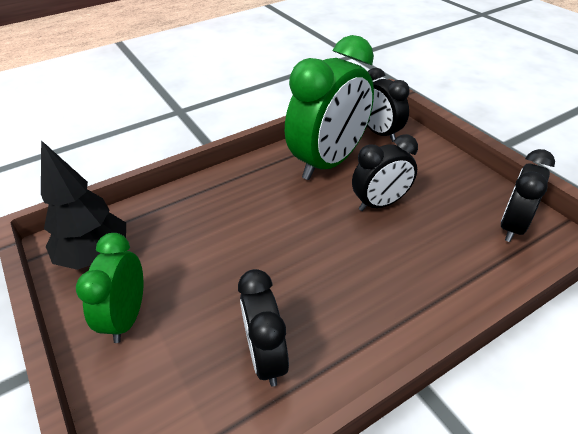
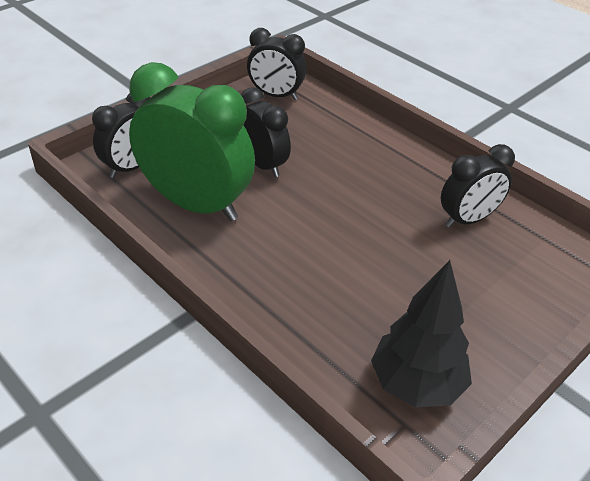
camera: 105 degrees left, 0 degrees up
(127, 317) = (479, 322): green clock -> none

